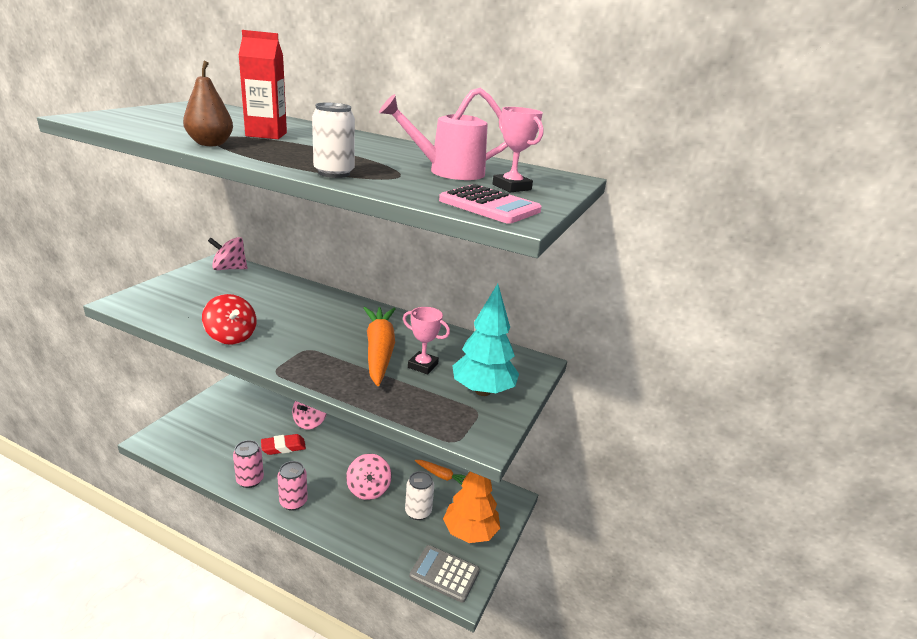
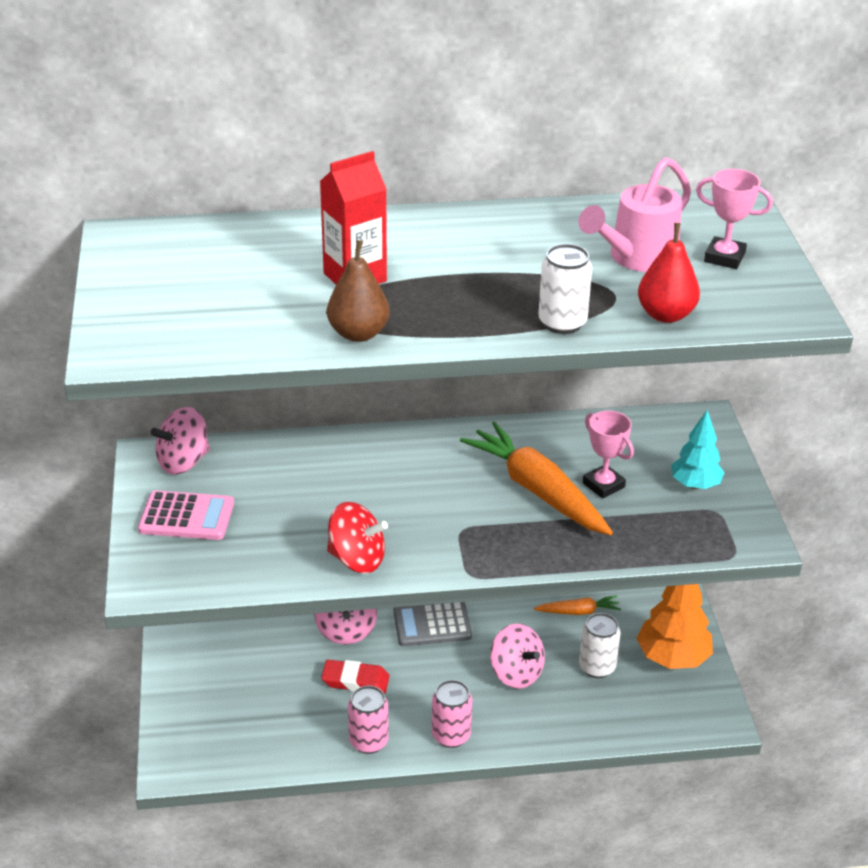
camera: 30 degrees left, 10 degrees up
(283, 447) = (355, 681): red eraser -> red eraser turned 60 degrees clockwise
(411, 190) = (666, 315): none -> red pear
(423, 365) = (603, 485): pink trophy -> pink trophy turned 60 degrees clockwise
(444, 574) = (689, 714): grey calculator -> grey calculator (432, 624)
(483, 391) = (695, 485): turquoise tree -> turquoise tree, size x0.63
(489, 206) = (757, 305): pink calculator -> pink calculator (186, 517)

